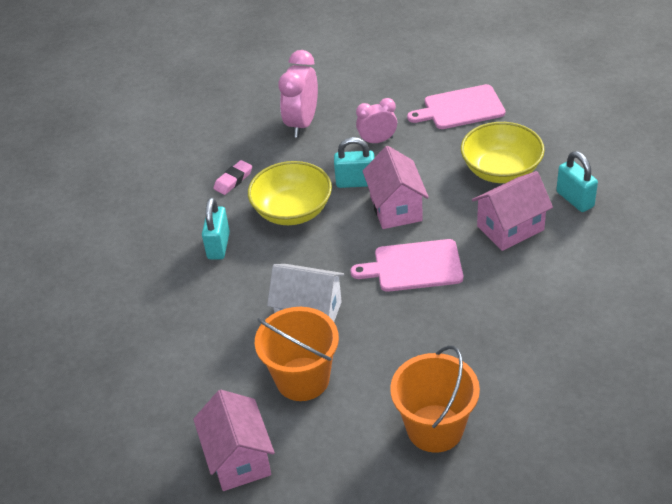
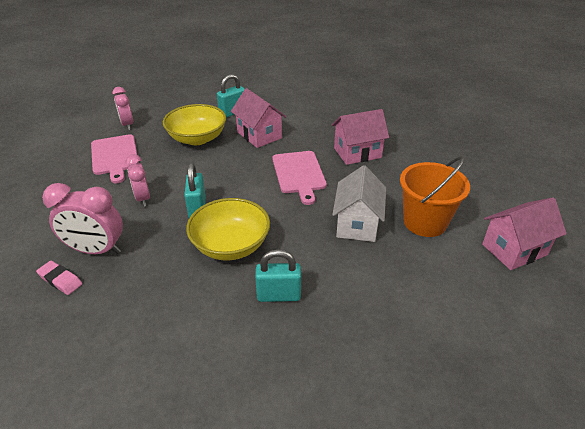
camera: 100 degrees left, 5 degrees down
(233, 180) = (176, 296): pink eraser -> pink eraser (60, 280)
(395, 208) = (233, 185): pink house -> pink house (357, 153)
(435, 428) = (441, 162): orange bucket -> none
(534, 106) = (127, 125): none -> pink clock

